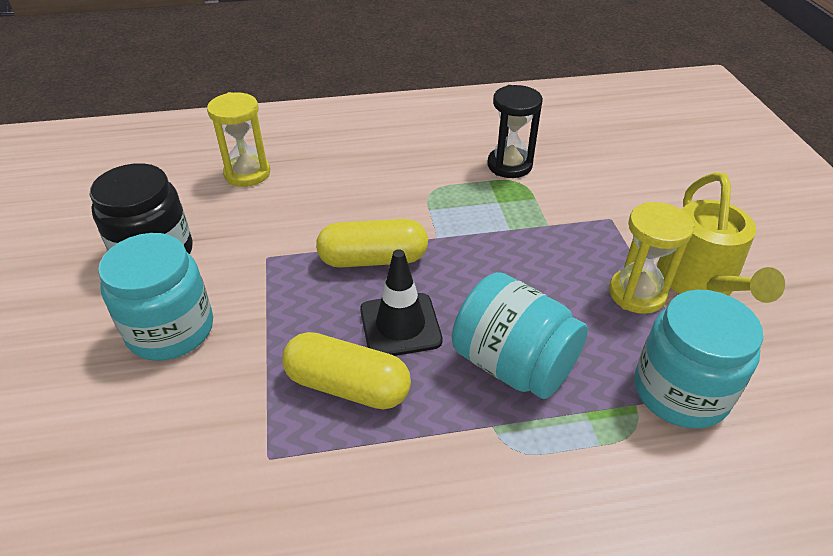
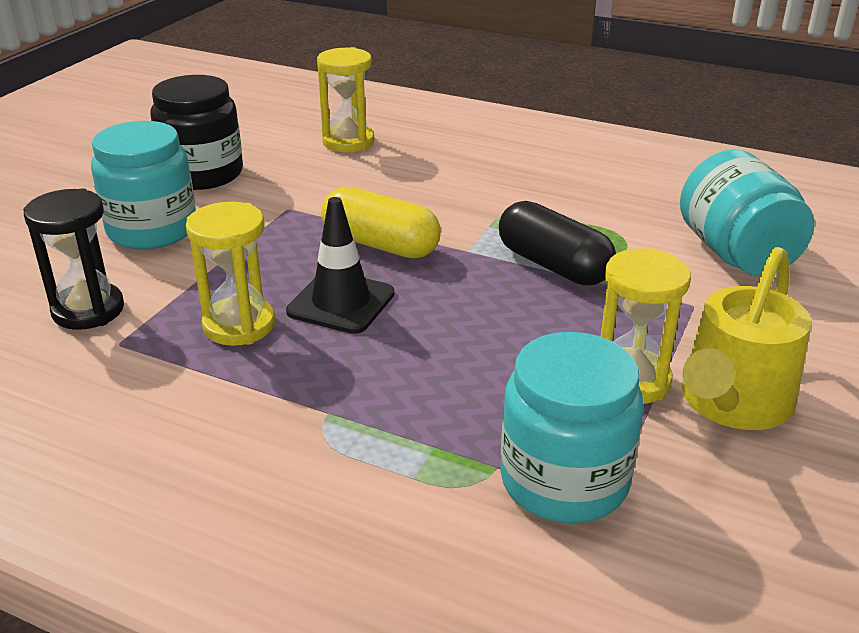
camera: 35 degrees right, 10 degrees down
(347, 386) = (239, 325): yellow capsule -> yellow hourglass
(503, 224) = (553, 265): none -> black capsule
(509, 165) = (630, 218): black hourglass -> black hourglass (88, 310)
(513, 364) = (410, 377): turquoise jar -> turquoise jar (736, 254)

